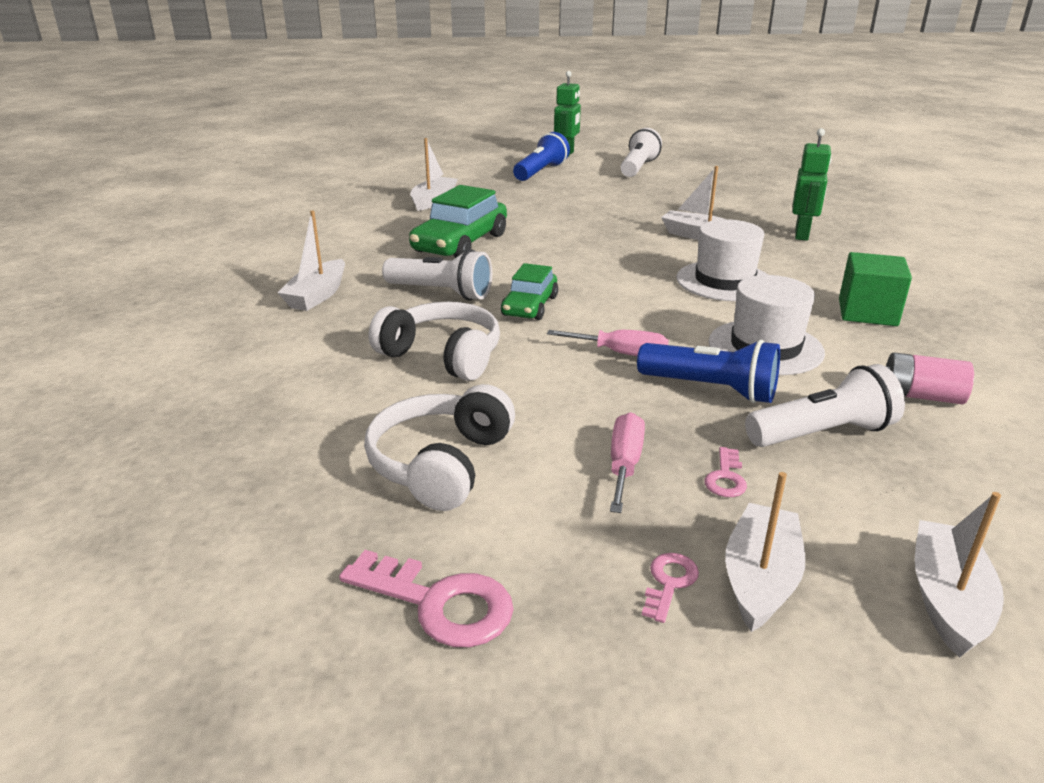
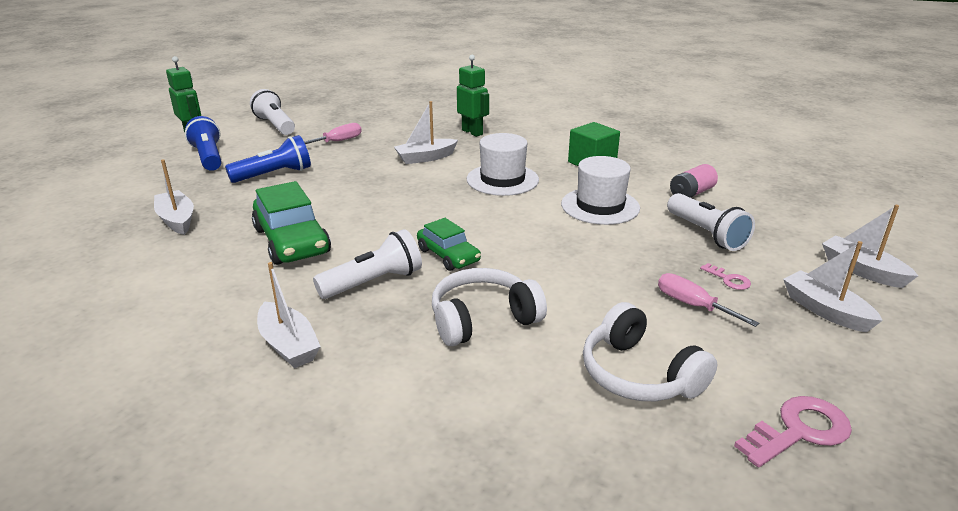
camera: 55 degrees left, 0 degrees up
(621, 354) = (558, 251): pink screwdriver -> pink screwdriver (338, 141)
(669, 583) = (816, 339): pink key -> none
(710, 389) = (631, 242): blue flashlight -> blue flashlight (274, 175)
(822, 433) = (706, 234): white flashlight -> white flashlight turned 135 degrees clockwise

